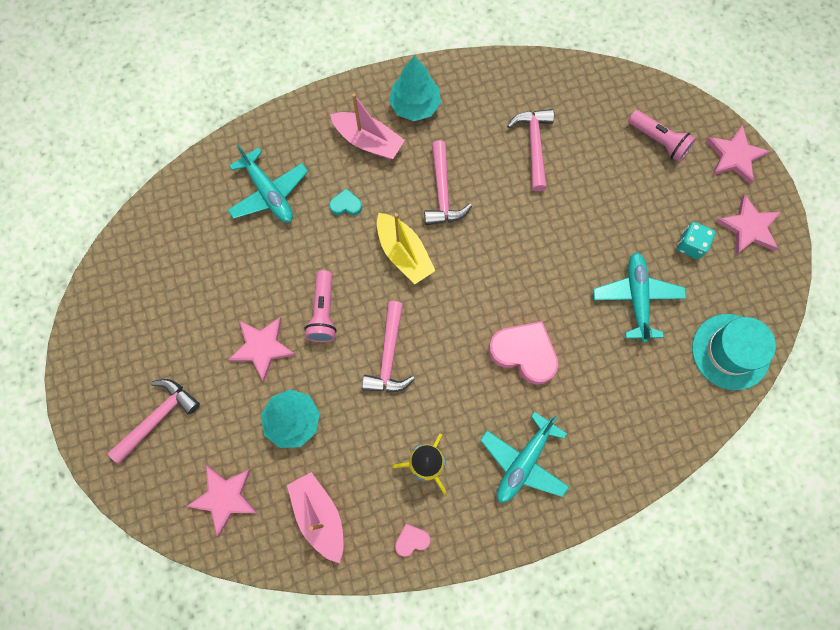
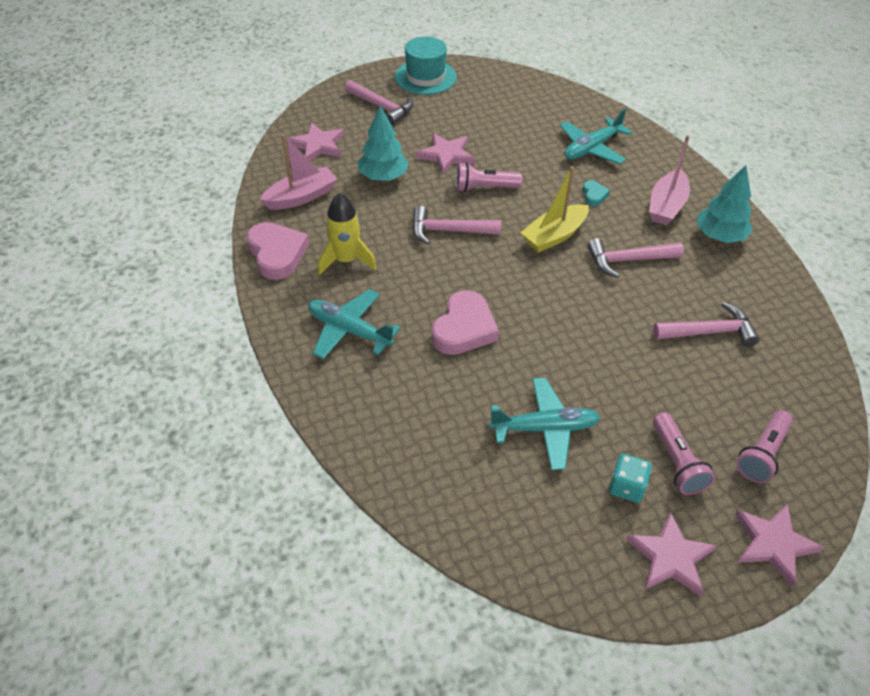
camera: 85 degrees right, 25 degrees down
(411, 540) = (277, 254): pink heart -> pink heart, size x2.09
(667, 204) = (677, 462): none -> pink flashlight
(730, 351) = (491, 528): turquoise hat -> turquoise hat (425, 77)

